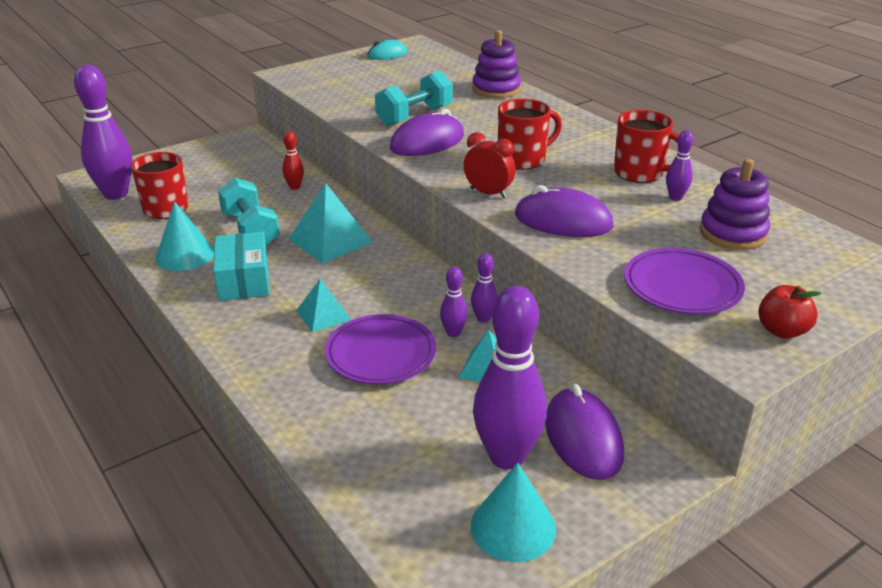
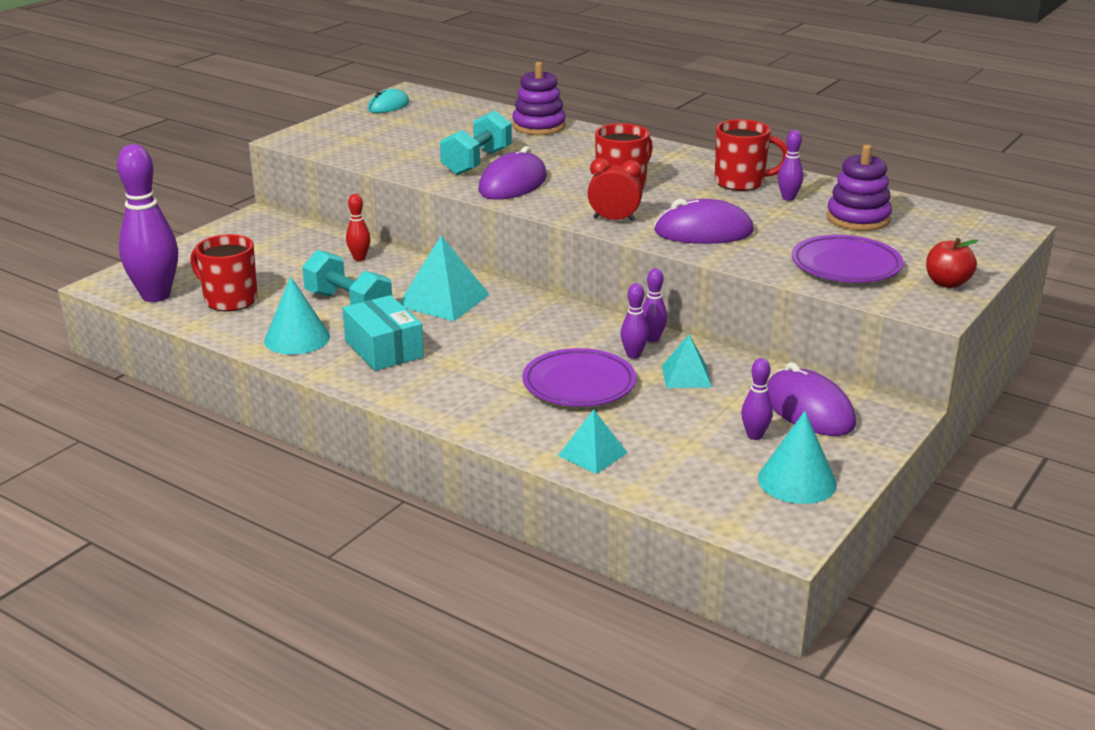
camera: 20 degrees left, 5 degrees down
(323, 315) = (494, 363): turquoise pyramid -> turquoise pyramid (592, 454)
(507, 456) = (755, 436): purple bowling pin -> purple bowling pin, size x0.46

